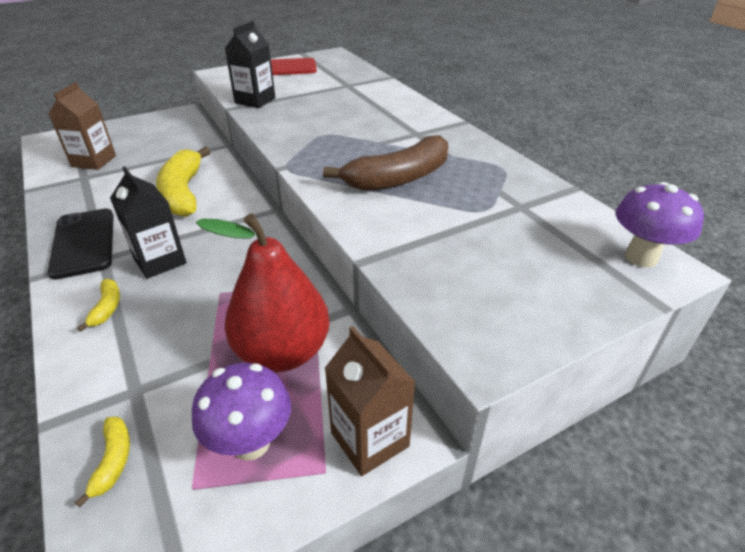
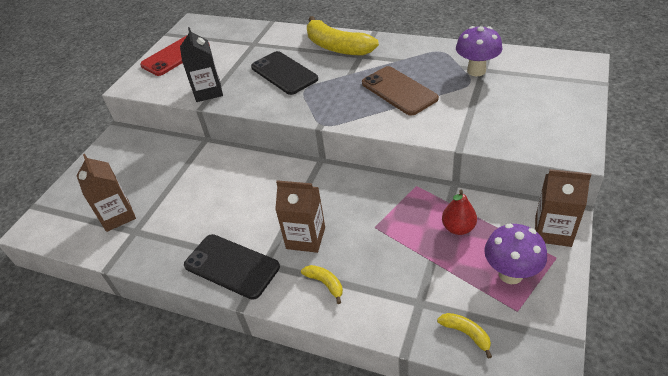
camera: 35 degrees left, 5 degrees up
(160, 261) = (306, 238): black carton -> brown carton
(183, 193) = (238, 190): yellow banana -> yellow banana (337, 47)
(283, 352) = (458, 228): red pear -> red pear, size x0.51
(330, 115) = (284, 73): none -> black phone
(398, 178) = (399, 91): brown banana -> brown phone
(641, 257) = (567, 64): purple mushroom -> purple mushroom (476, 71)

